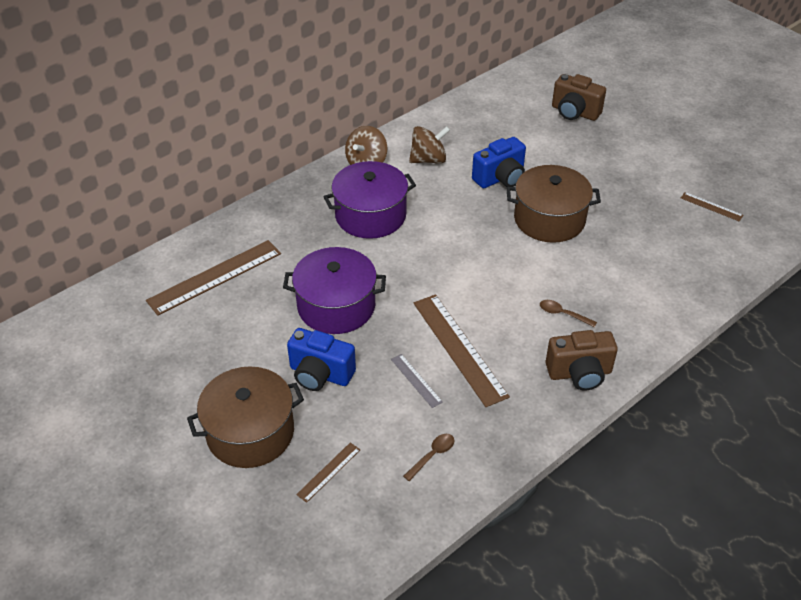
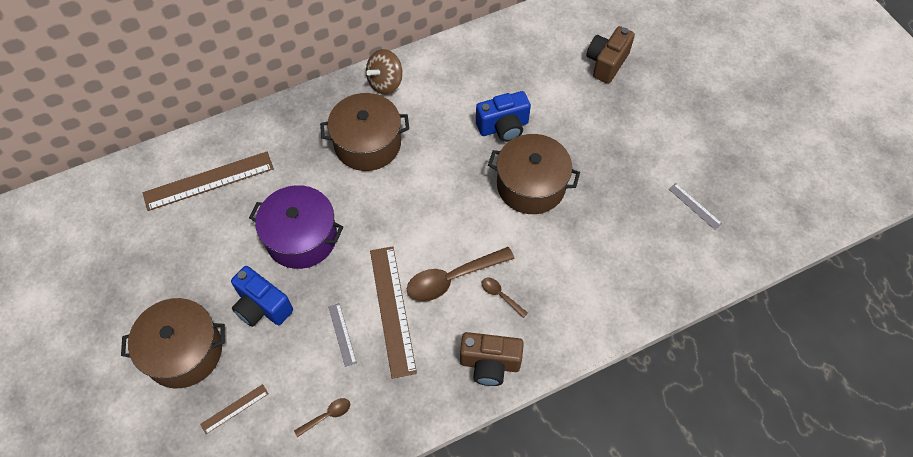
camera: 15 degrees right, 15 degrees up
(370, 215) = (367, 144): purple pot -> brown pot
(428, 159) = (444, 90): brown spinning top -> none
(508, 310) = (452, 279): none -> brown spoon
(574, 112) = (606, 63): brown camera -> brown camera turned 75 degrees clockwise
(711, 206) = (694, 206): brown ruler -> grey ruler

